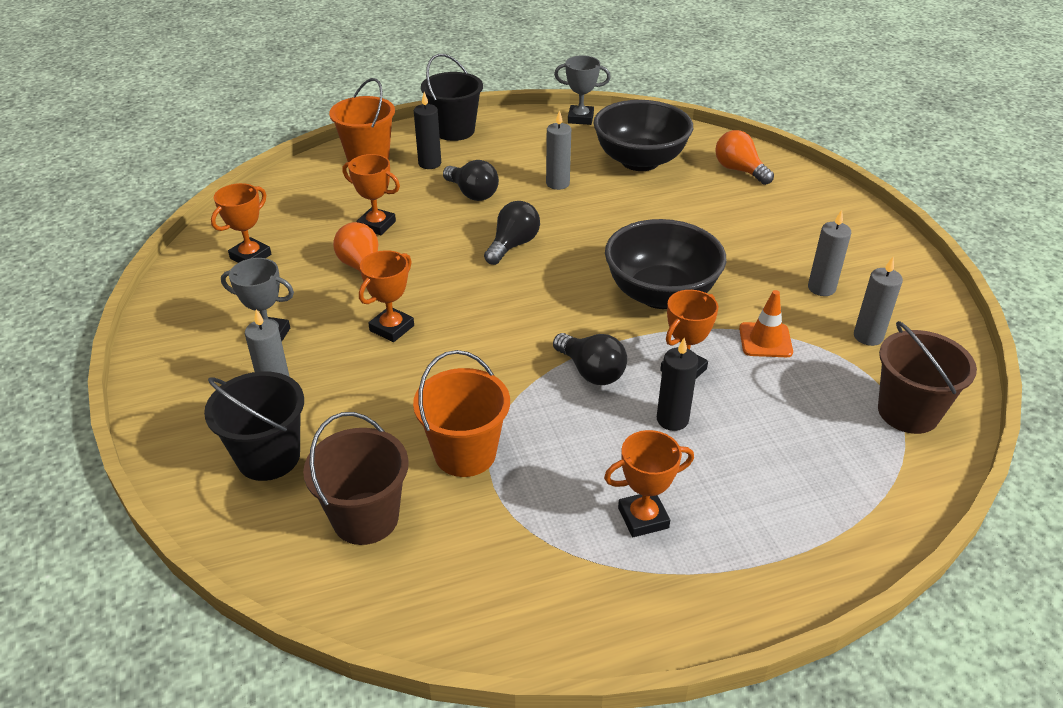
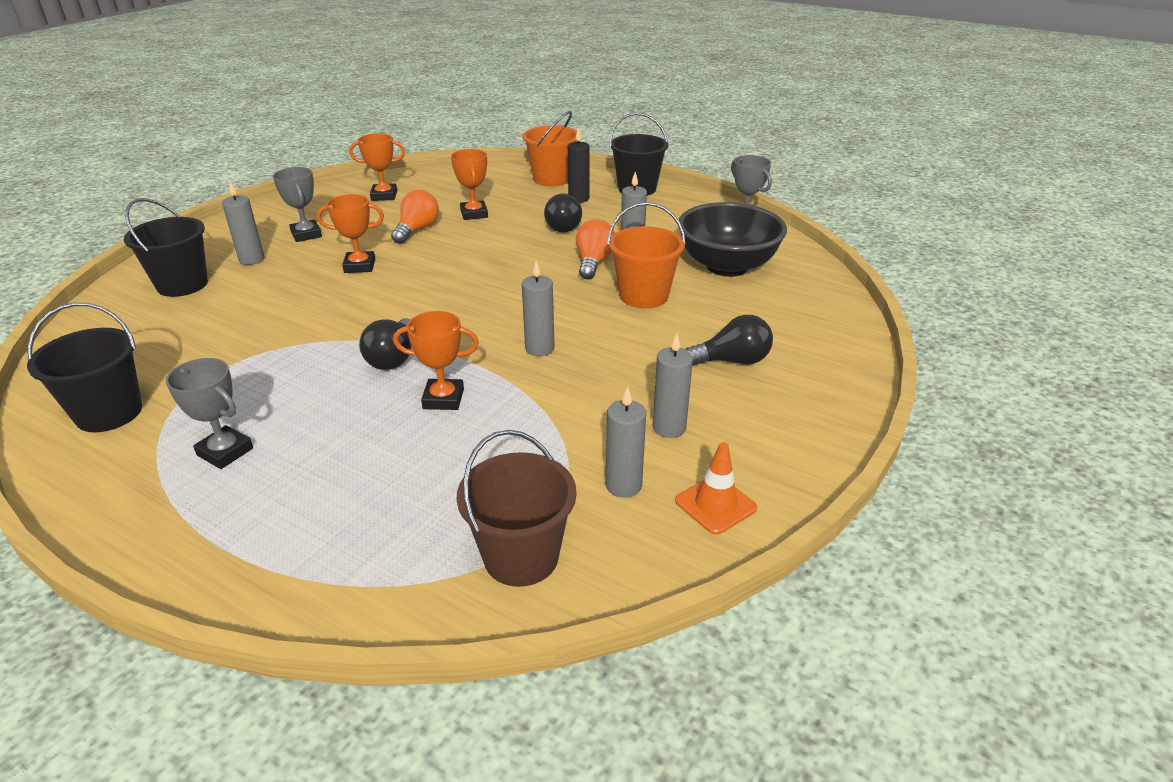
camera: 50 degrees right, 5 degrees down
(365, 518) = (144, 339): brown bucket -> none
(465, 453) = (242, 347): orange bucket -> orange bucket (643, 296)
(495, 580) = (109, 413): none -> black bucket
(513, 245) = (520, 265): black light bulb -> black light bulb (732, 361)
(643, 518) = (225, 452): orange trophy -> grey trophy
(660, 294) = (539, 348): black bowl -> grey candle
(672, 419) = (367, 419): black candle -> none
(739, 170) = (799, 314): orange light bulb -> orange light bulb (594, 262)
(765, 340) = (539, 425): orange traffic cone -> orange traffic cone (715, 504)

